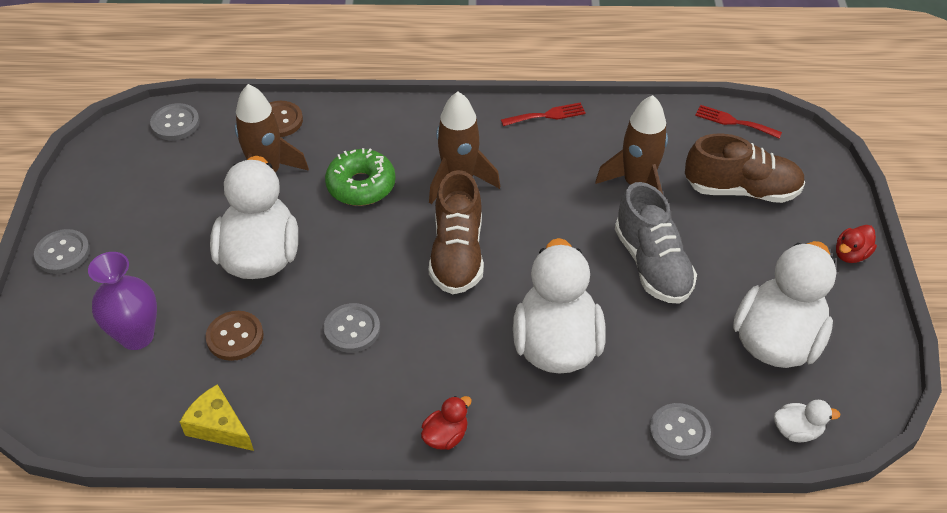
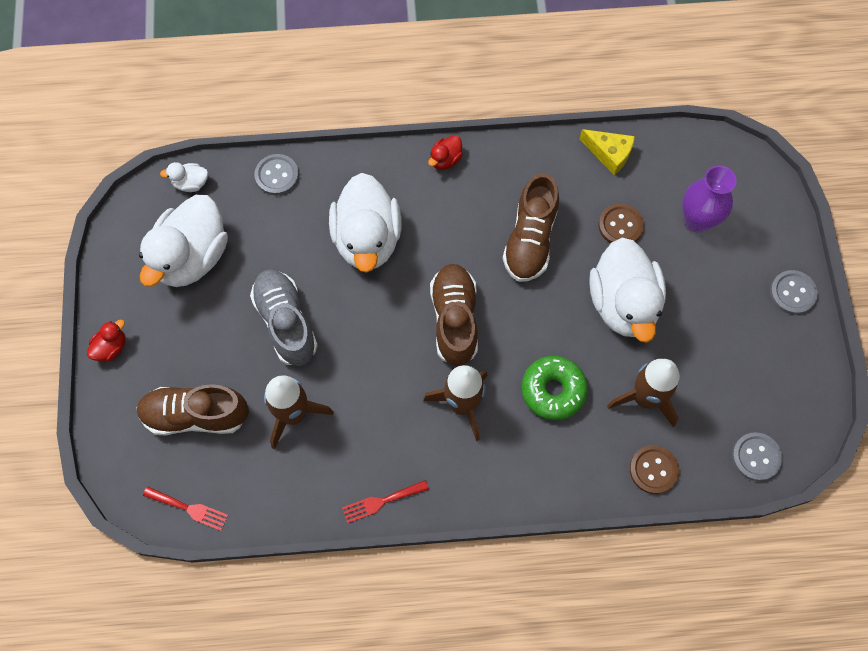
camera: 175 degrees right, 20 degrees up
(352, 329) = (530, 240): grey button -> brown shoe

